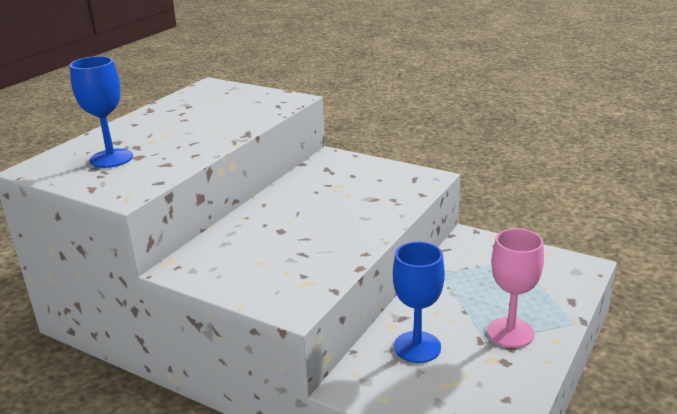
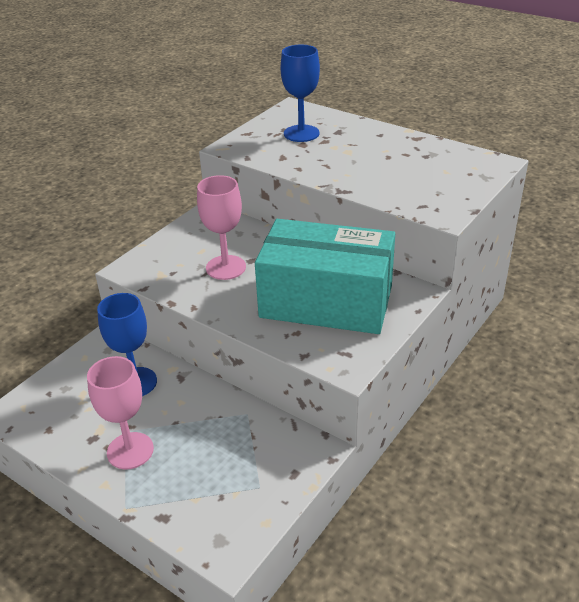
camera: 95 degrees right, 10 degrees up
(294, 243) = (226, 267): none -> pink goblet
(348, 189) = (326, 301): none -> turquoise box

